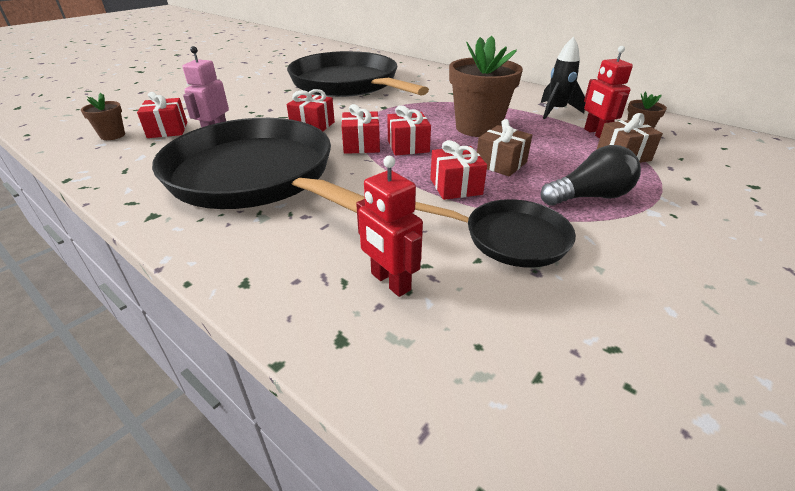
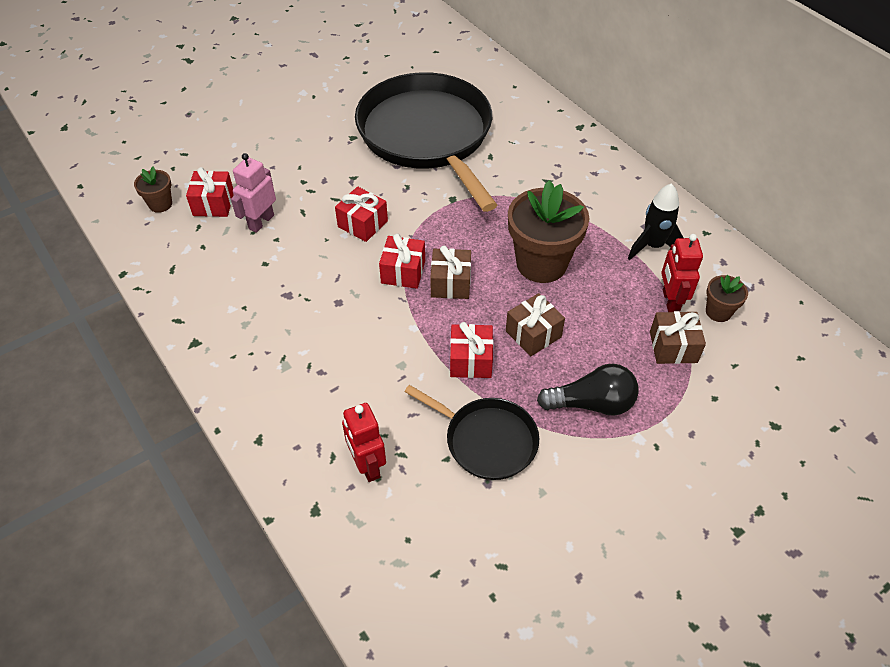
camera: 15 degrees right, 15 degrees up
(256, 176) = (289, 304): black pan -> none
(408, 146) = (450, 283): red gift -> brown gift

